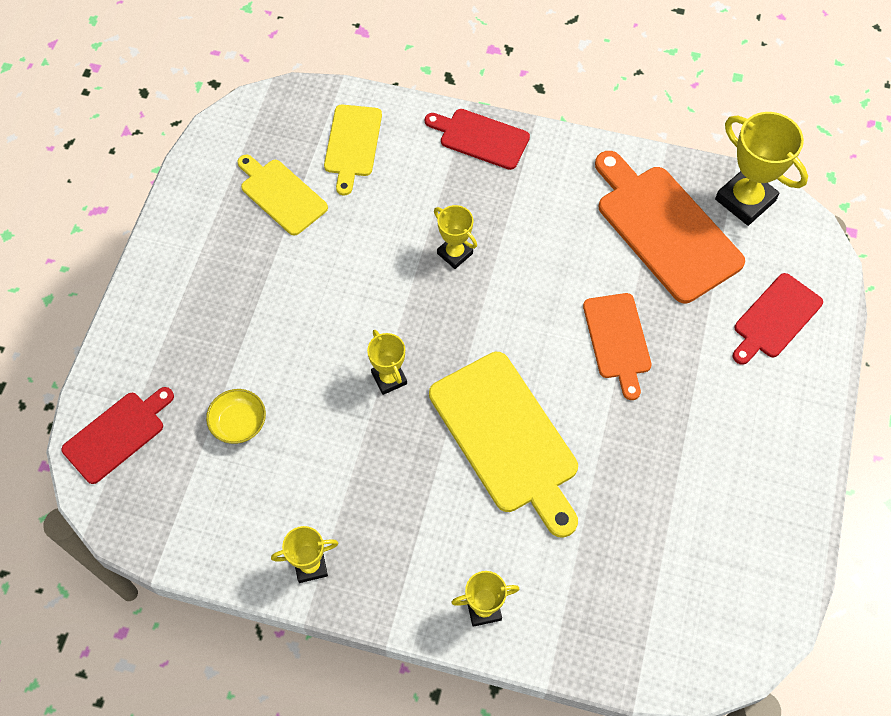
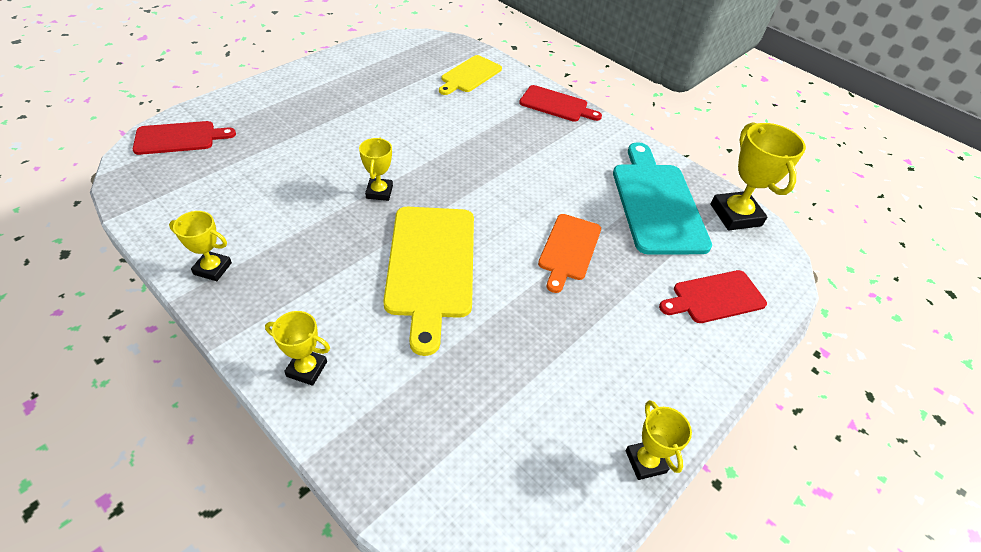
camera: 25 degrees right, 15 degrees down
(239, 423) = (257, 168): yellow bowl -> none
(281, 194) = (402, 78): yellow cutting board -> none
(455, 253) = (488, 150): yellow trophy -> yellow trophy (645, 461)
(480, 138) = (556, 105): red cutting board -> red cutting board turned 150 degrees clockwise
(664, 228) = (656, 203): orange cutting board -> turquoise cutting board

